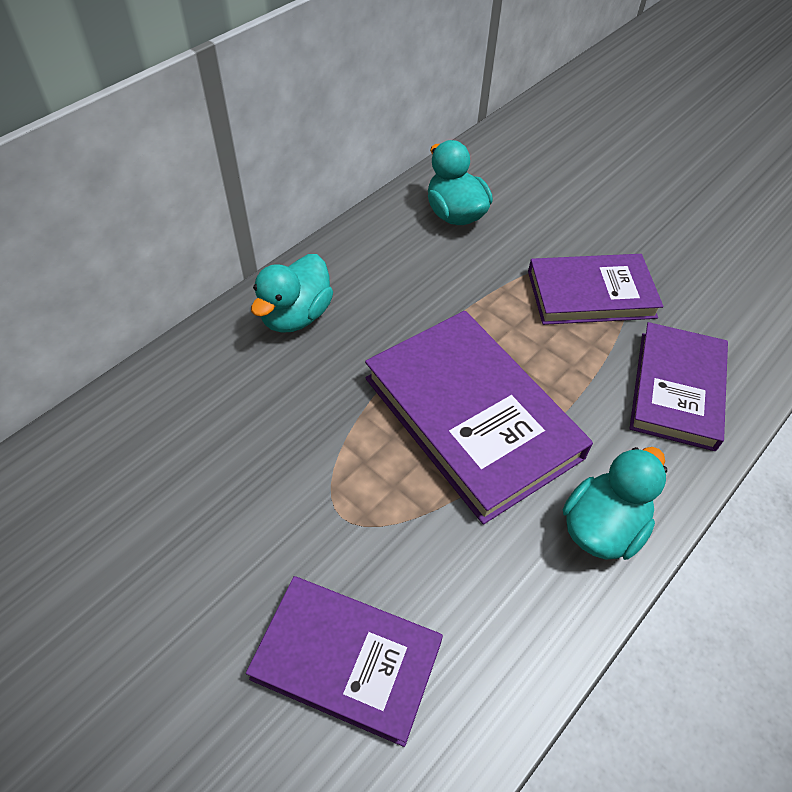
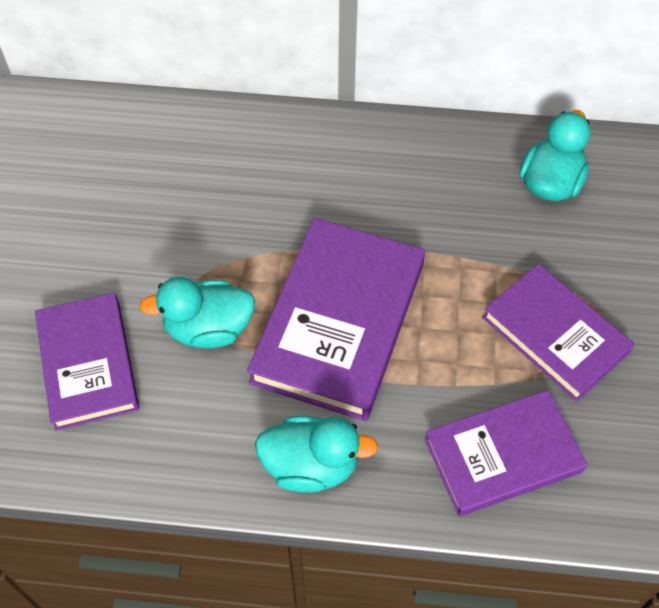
camera: 55 degrees right, 5 degrees up
(296, 316) = (333, 153): turquoise duck -> turquoise duck (208, 329)

